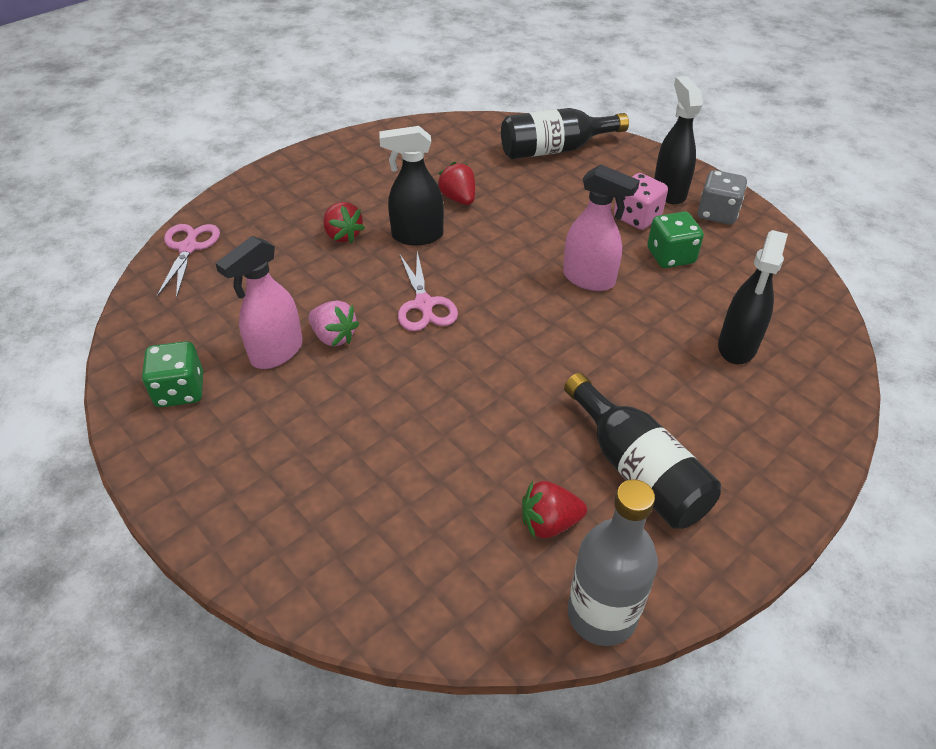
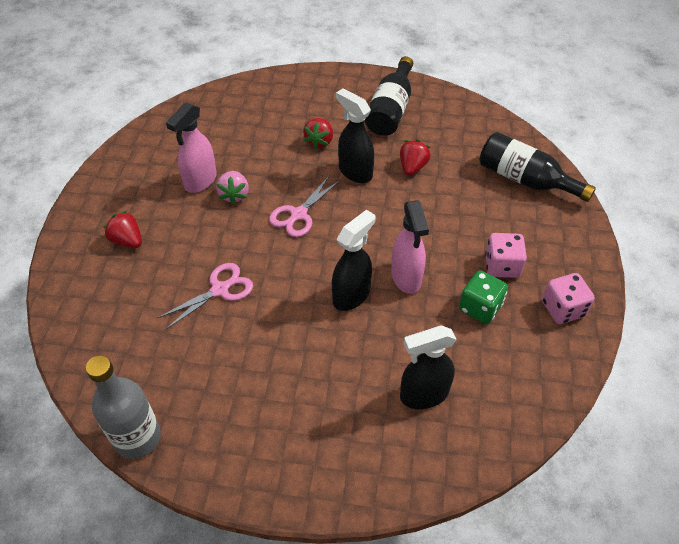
camera: 50 degrees right, 5 degrees up
(180, 390) = (141, 166): green dice -> none
(189, 247) = (242, 92): pink scissors -> pink scissors (220, 289)
(276, 352) = (200, 181): pink spray bottle -> pink spray bottle turned 60 degrees counterclockwise
(549, 523) = (182, 376): red strawberry -> red strawberry (127, 241)
(637, 470) = (258, 397): black bottle -> black bottle (390, 110)
(669, 191) = (555, 267): black spray bottle -> black spray bottle (351, 295)
(717, 213) = (563, 309): grey dice -> pink dice

